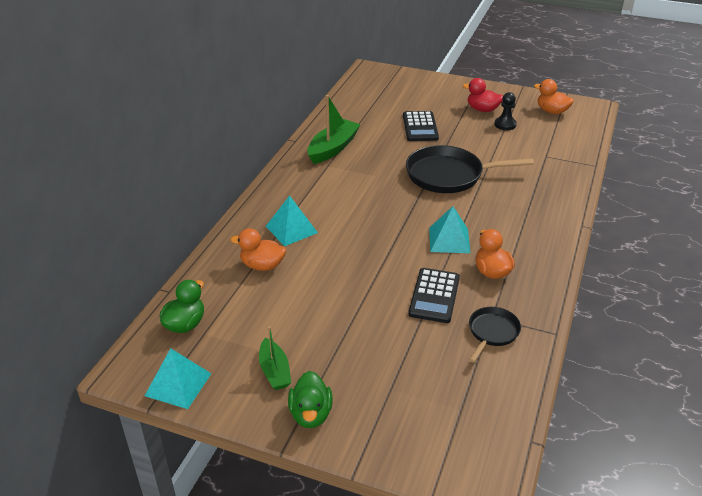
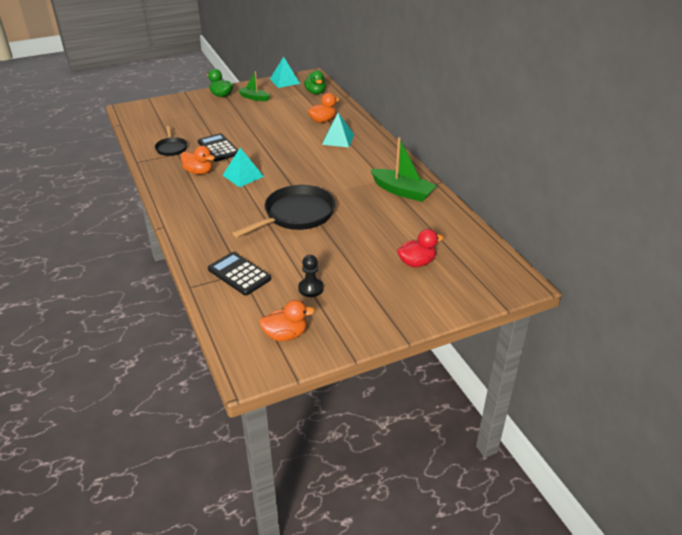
camera: 135 degrees right, 0 degrees up
(333, 148) = (402, 191): green boat -> green boat turned 45 degrees counterclockwise
(420, 127) = (374, 243): black calculator -> black calculator (239, 274)
(482, 109) = (351, 295): red duck -> red duck (417, 263)

